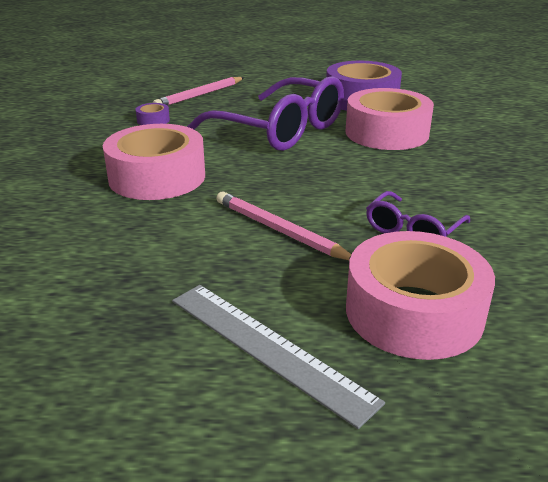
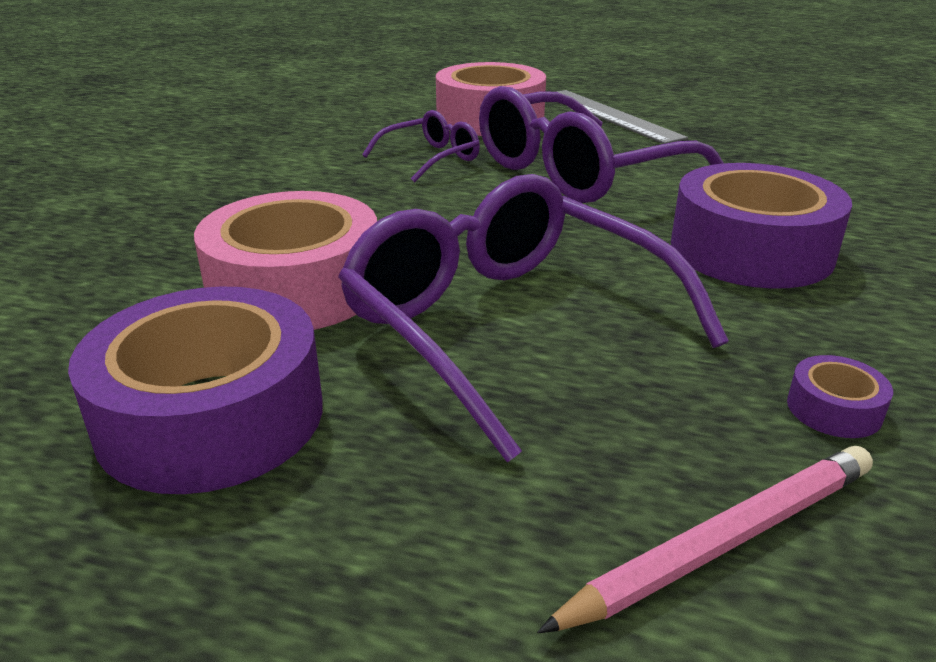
camera: 165 degrees left, 0 degrees up
(157, 177) = (751, 250): pink tape -> purple tape
(279, 230) = (577, 172): pink pencil -> purple glasses

